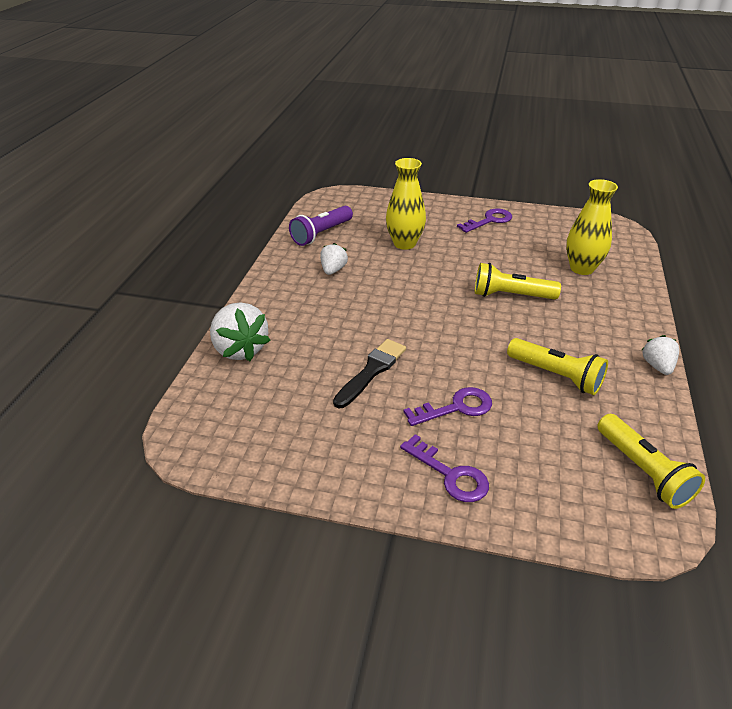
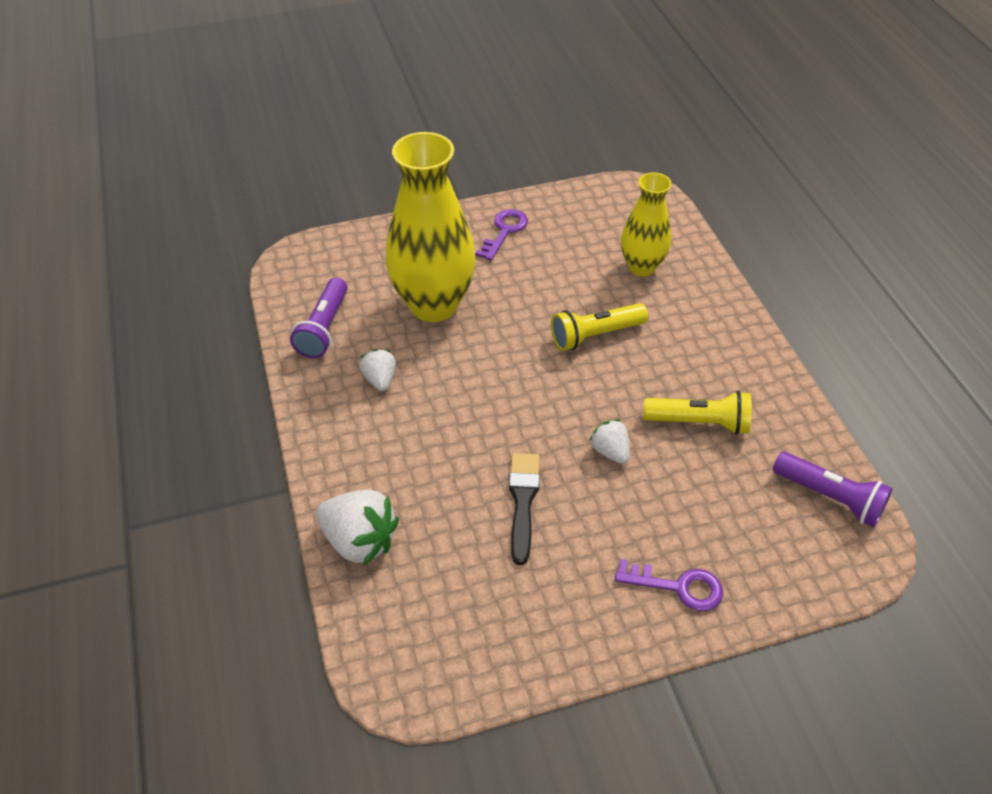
camera: 30 degrees left, 10 degrees up
(404, 243) = (433, 305): yellow vase -> yellow vase, size x1.71
(455, 407) = (633, 507): purple key -> none
(643, 471) = (830, 497): yellow flashlight -> purple flashlight
(657, 366) = (778, 369): white strawberry -> white strawberry (610, 451)

